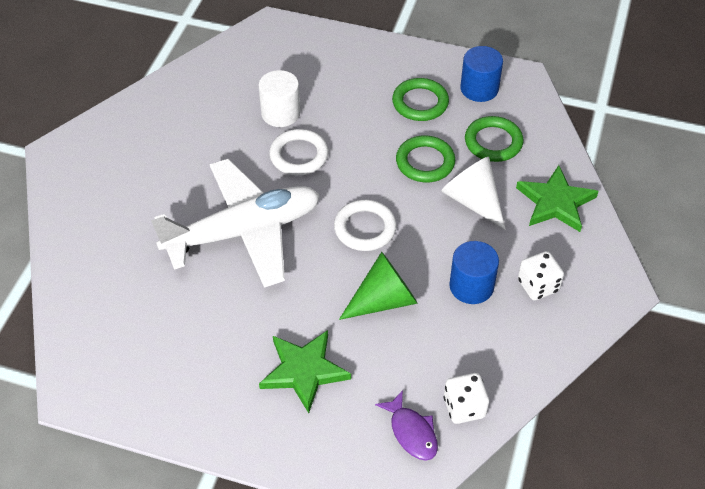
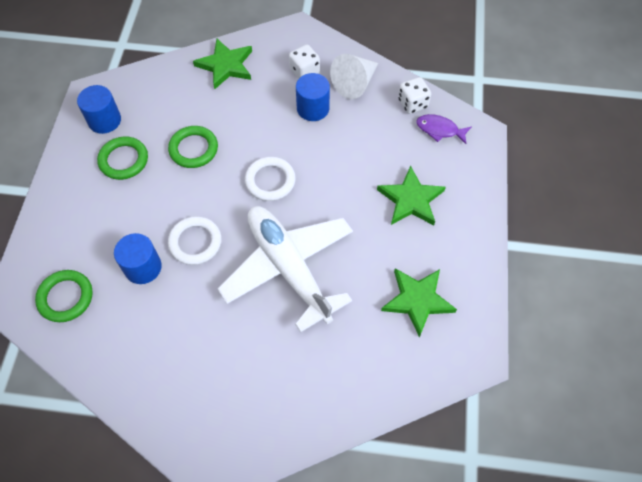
camera: 100 degrees left, 10 degrees up
(164, 348) = (417, 300): none -> green star
(280, 113) = (143, 267): white cylinder -> blue cylinder
(383, 300) = (337, 159): green cone -> none
(412, 432) = (439, 130): purple fish -> purple fish turned 120 degrees counterclockwise
(473, 201) = (231, 114): white cone -> white cone (355, 83)
(493, 142) = (167, 106): green ring -> green ring (65, 297)

